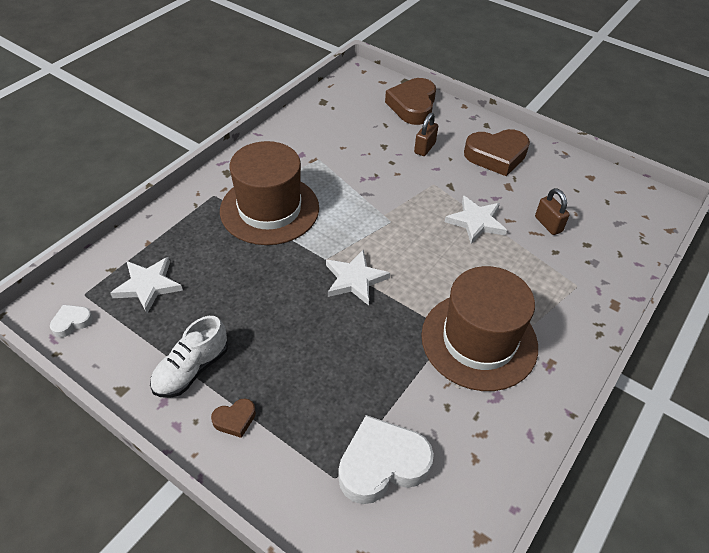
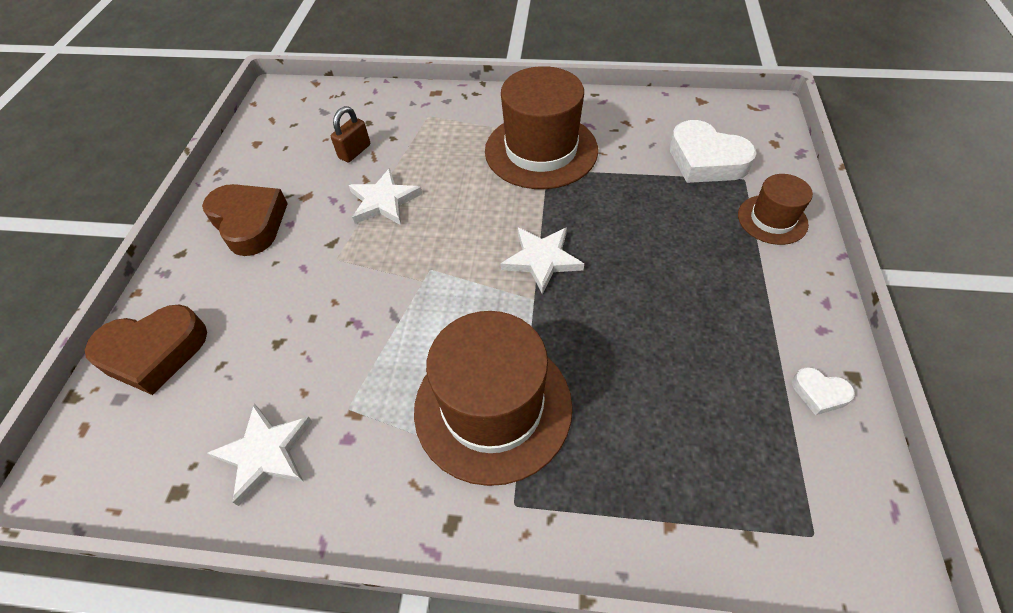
camera: 115 degrees left, 5 degrees up
(72, 322) = (856, 509): white heart -> white heart (819, 393)
(148, 285) = (727, 461): white star -> white star (265, 453)
(192, 369) = (770, 330): white shoe -> none
(235, 419) = (774, 264): brown heart -> none
(275, 459) = (772, 219): none -> brown hat
(424, 148) = (262, 296): brown padlock -> none

